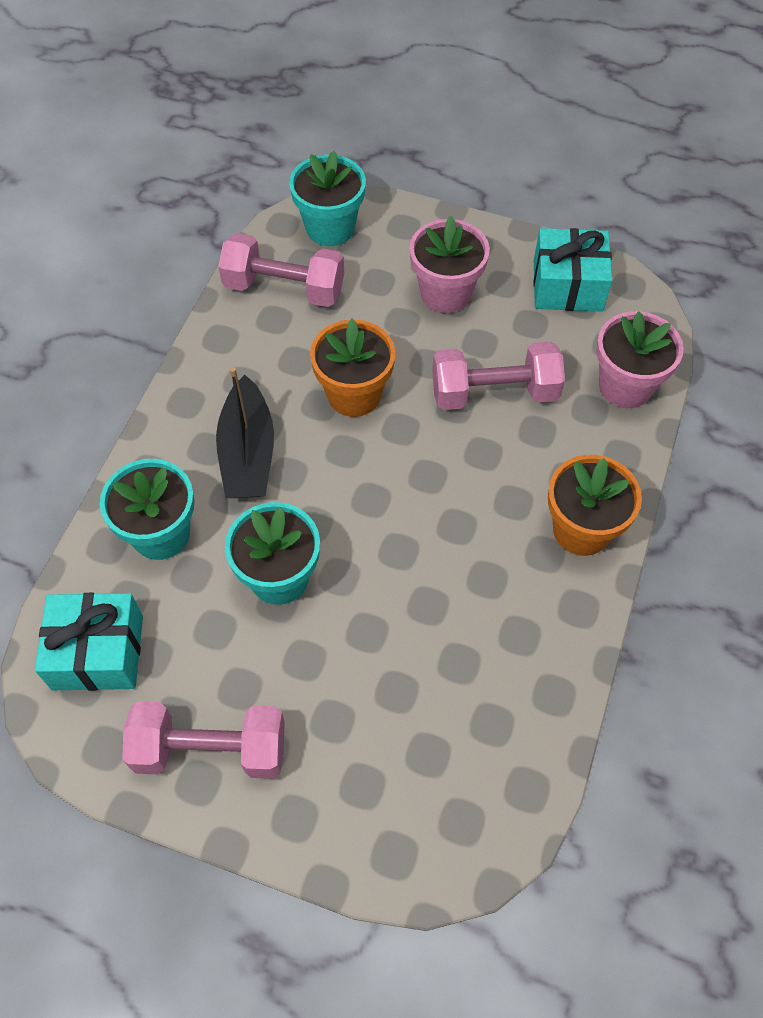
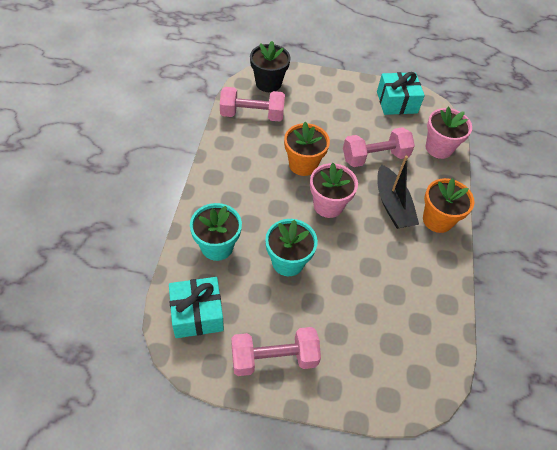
camera: 15 degrees left, 5 degrees down
(248, 453) = (254, 199): black boat -> black boat (392, 205)
(330, 228) = (268, 83): turquoise flower pot -> black flower pot
(445, 293) = (336, 110): pink flower pot -> pink flower pot (328, 205)

